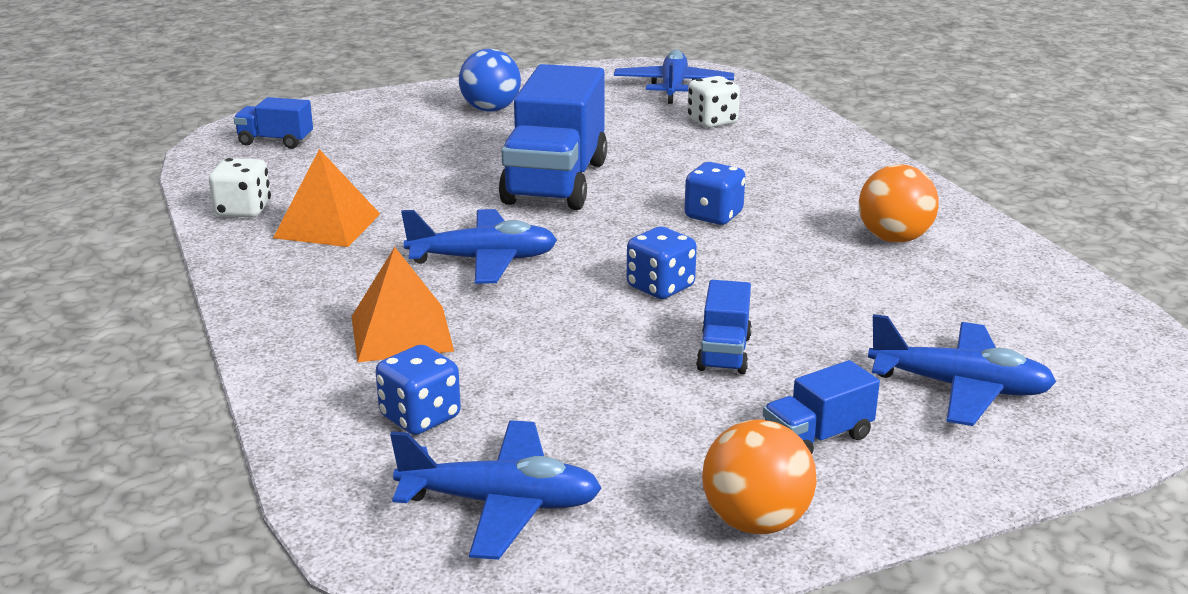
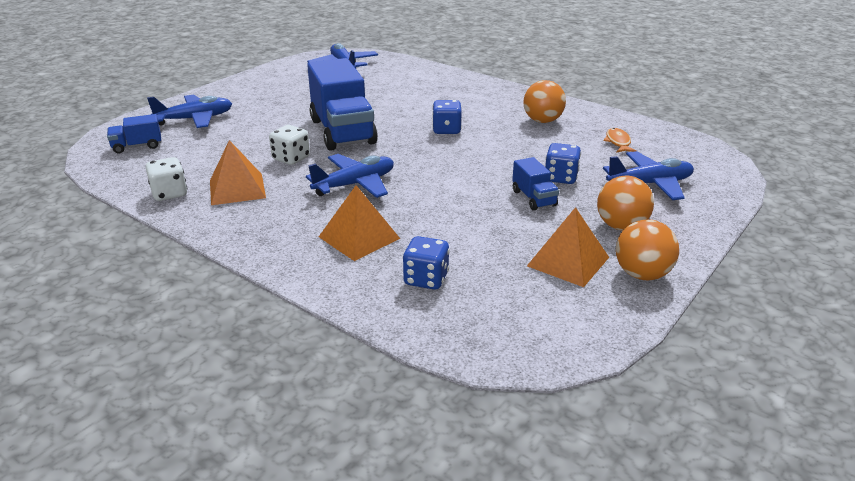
camera: 30 degrees left, 5 degrees up
(491, 109) = (254, 98): blue ball -> none
(500, 504) = (521, 309): blue plane -> blue plane (195, 119)
(658, 462) = (568, 261): none -> orange pyramid
(660, 287) = (464, 174): blue dice -> blue dice (560, 178)
(712, 122) = (387, 80): white dice -> white dice (291, 158)
(817, 438) = (621, 226): blue truck -> orange ball
(989, 305) = (618, 142): none -> orange fish

